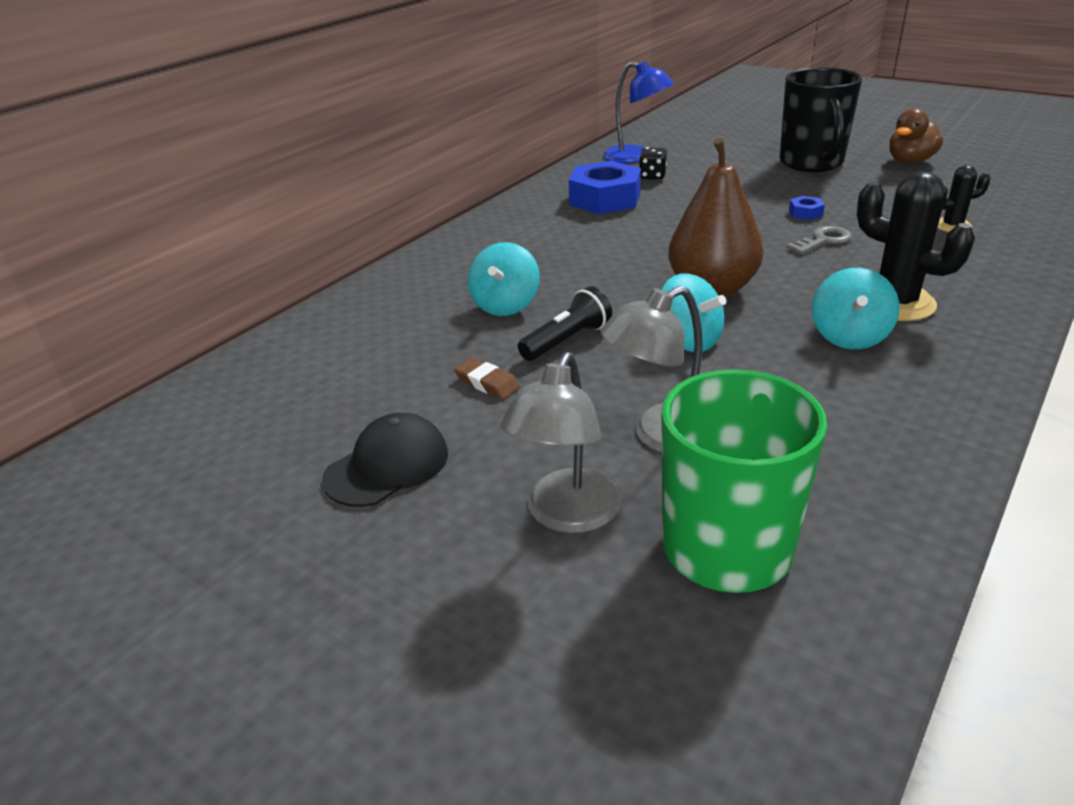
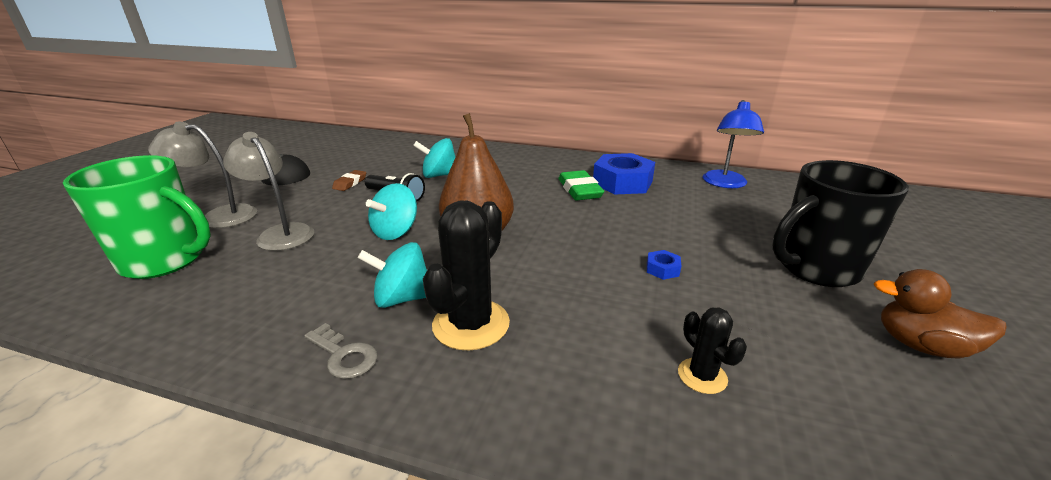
camera: 70 degrees right, 5 degrees down
(614, 222) = (579, 190): none -> green eraser
(652, 176) = (687, 194): black dice -> none
(823, 240) = (599, 281): grey key -> grey key (344, 355)

